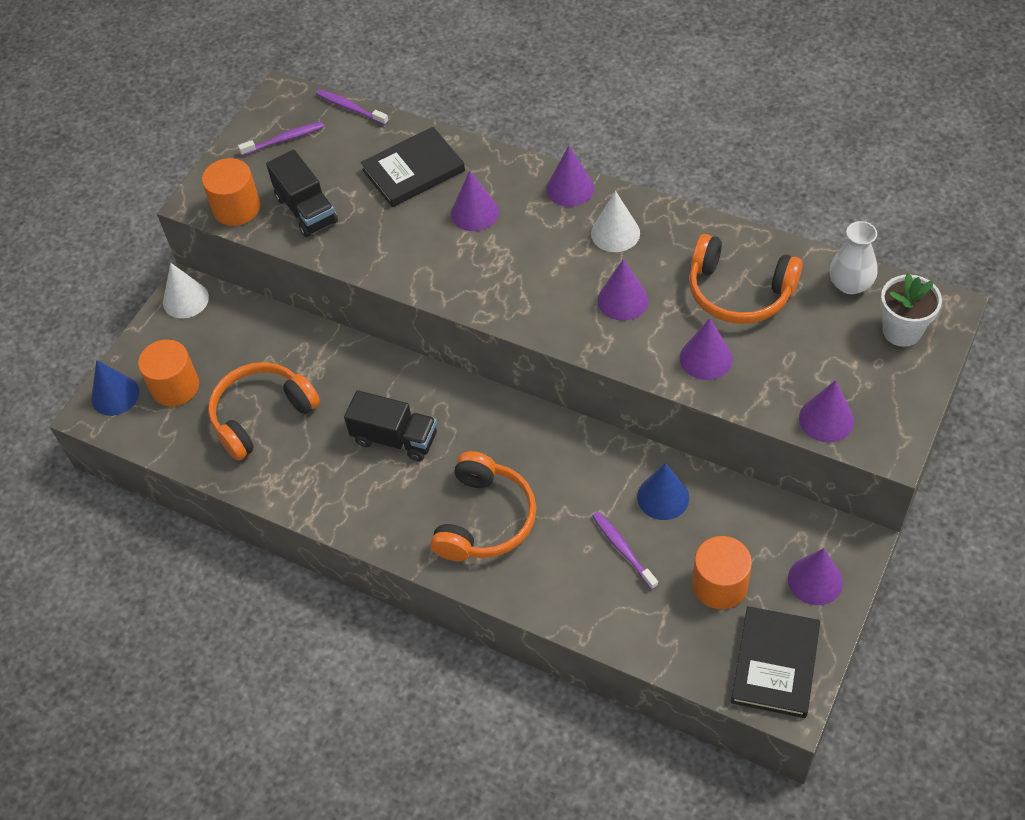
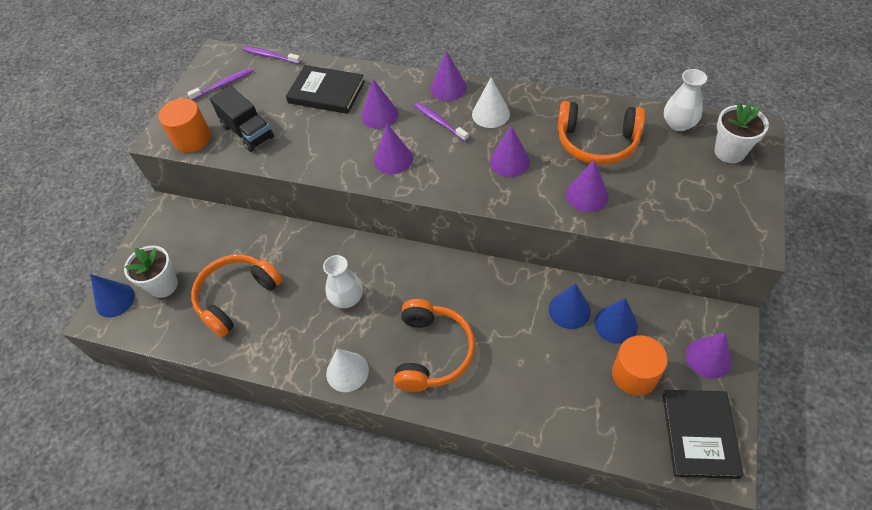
camera: 10 degrees left, 0 degrees up
(175, 387) = (163, 285): orange cylinder -> white flower pot
(185, 300) = (164, 217): white cone -> white cone (347, 371)
(395, 438) = (347, 298): black truck -> white vase
(413, 170) = (326, 92): black book -> black book turned 60 degrees clockwise
(623, 549) = (549, 358): purple toothbrush -> purple toothbrush (439, 122)
(715, 523) = (616, 324): none -> blue cone
(826, 419) = (696, 227): purple cone -> purple cone (393, 159)

